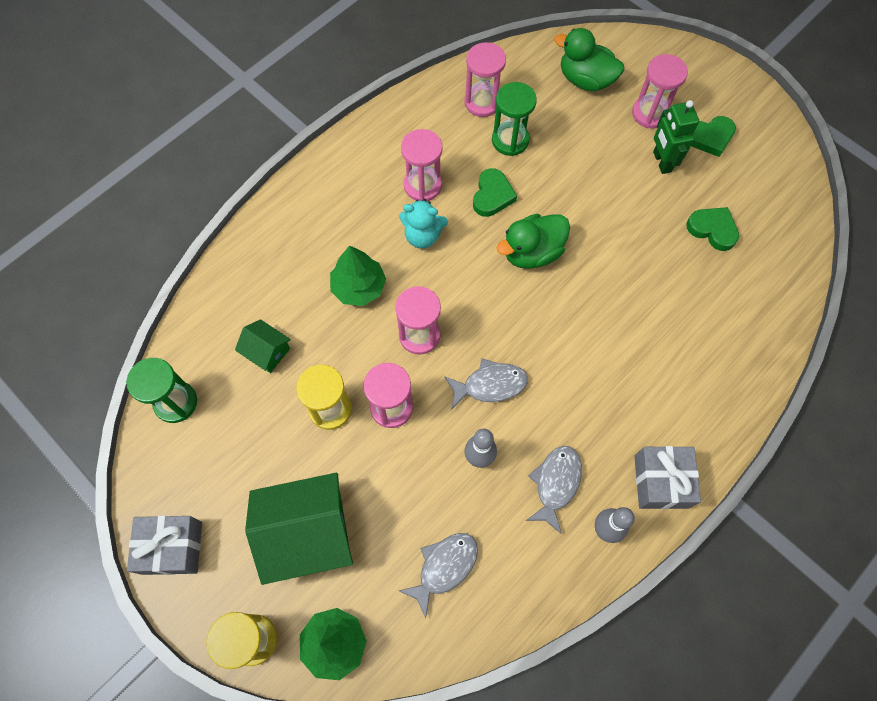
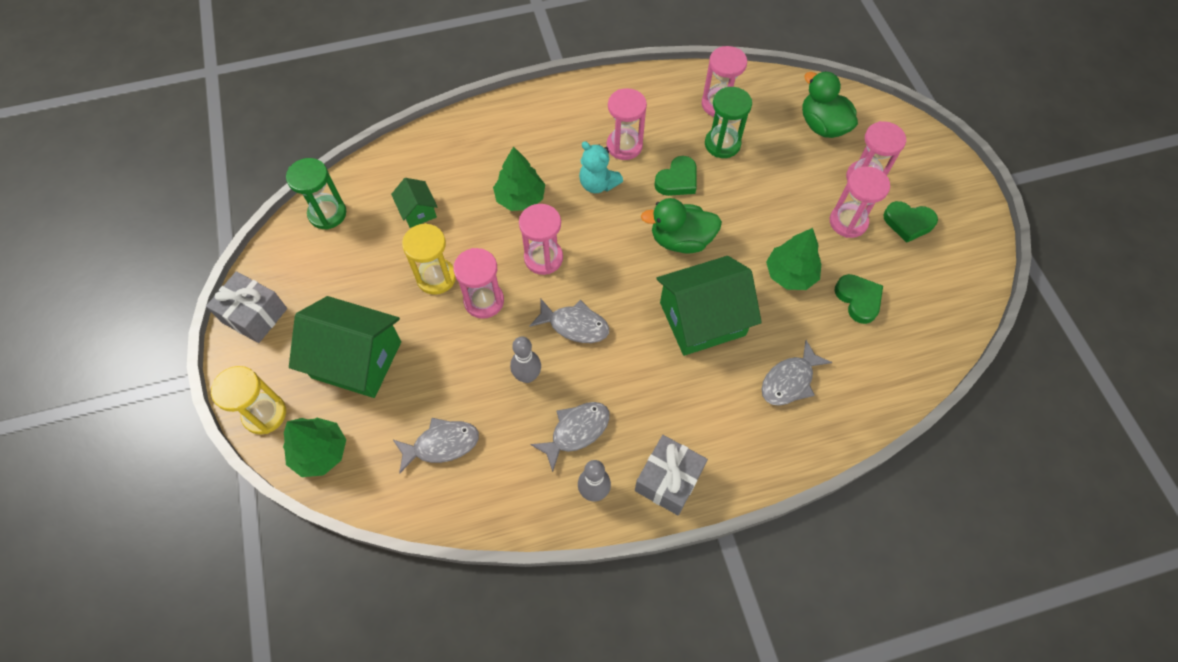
camera: 30 degrees right, 5 degrees down
(597, 317) = (702, 319): none -> green house
(644, 236) = (790, 274): none -> green tree
(661, 162) = (848, 222): green robot -> pink hourglass
(702, 334) = (789, 380): none -> grey fish

